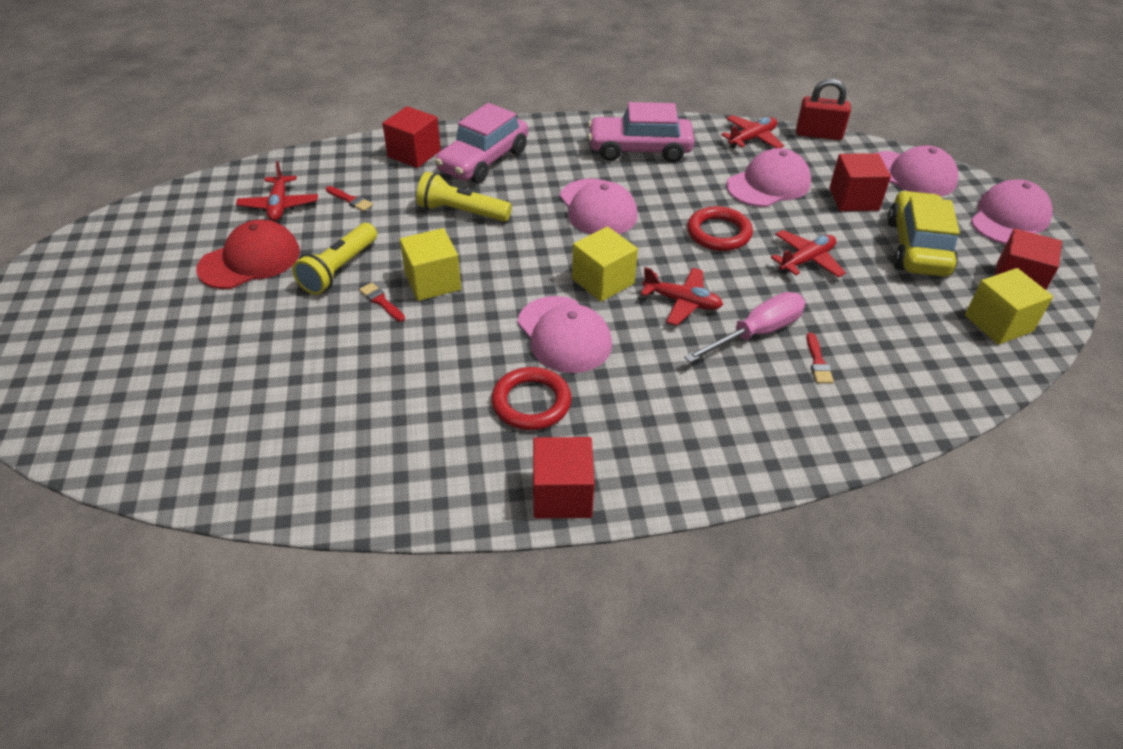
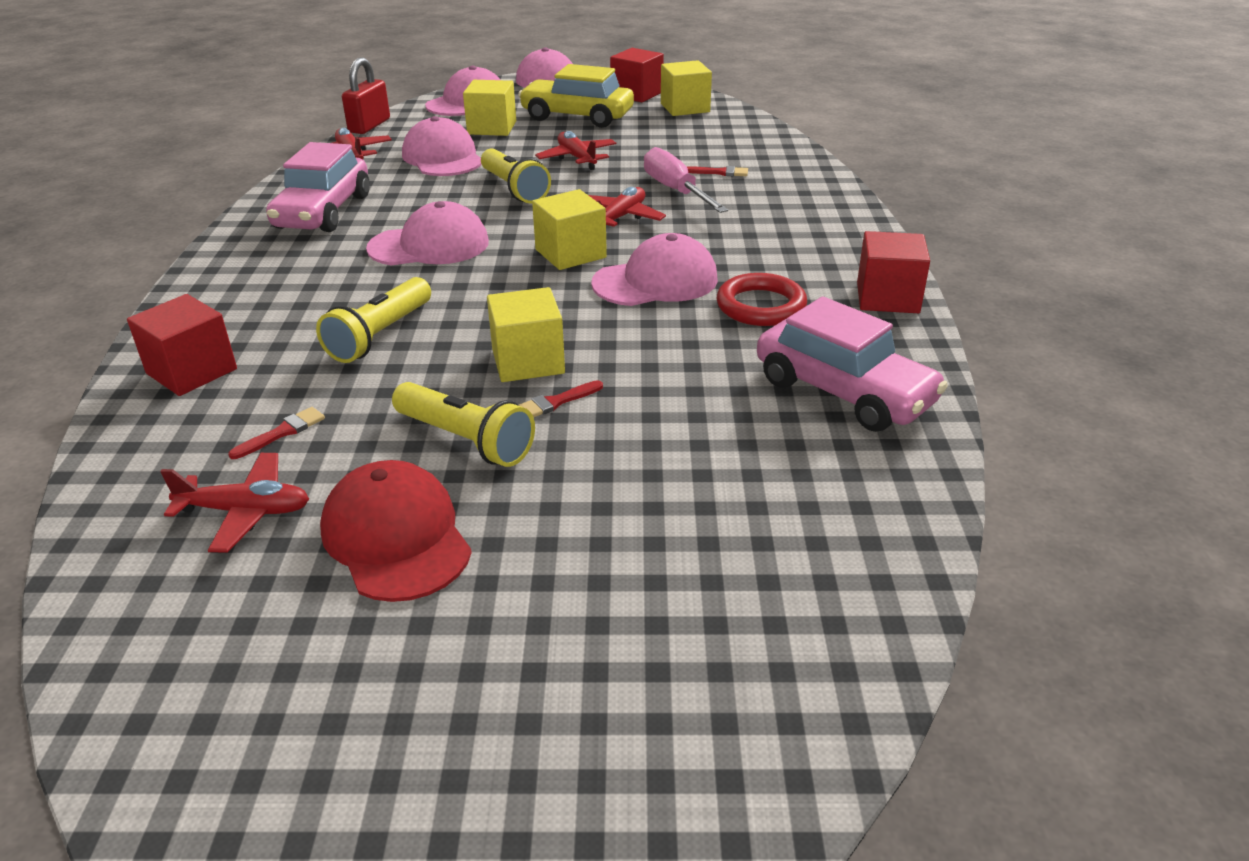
camera: 80 degrees left, 10 degrees down
(483, 161) = (262, 314): pink car -> pink car (844, 392)
(719, 233) = (514, 189): red ring -> yellow flashlight
(853, 199) = (492, 128): red cube -> yellow cube

